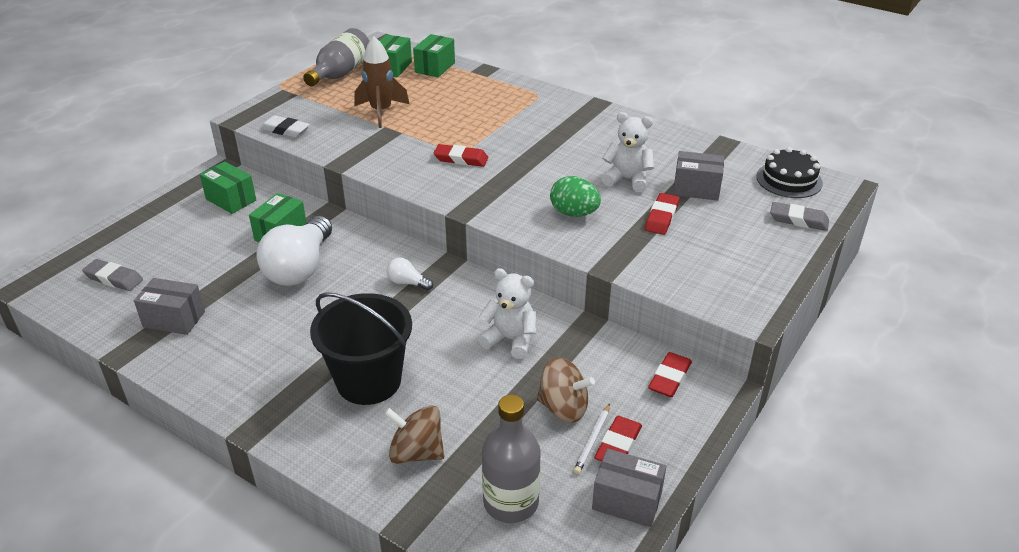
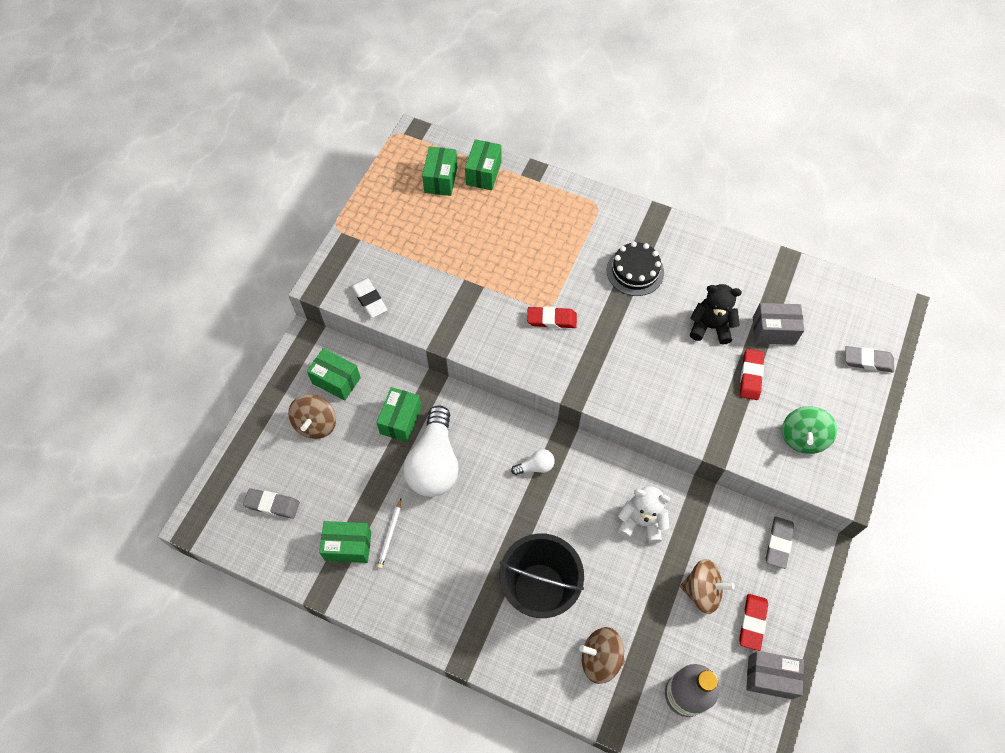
camera: 10 degrees left, 25 degrees up
(174, 319) = (348, 546): grey box -> green box
(193, 227) = (316, 424): none -> brown spinning top
(285, 130) = (369, 299): white eraser -> white eraser turned 45 degrees clockwise
(340, 73) = (391, 196): grey bottle -> none
(381, 112) = (453, 256): brown rocket -> none
(407, 283) = (535, 466): white light bulb -> white light bulb turned 150 degrees clockwise
(574, 213) = (673, 383): green egg -> none
(592, 440) = (732, 621): white pencil -> white pencil (390, 534)
(627, 179) = (710, 326): white teddy bear -> black teddy bear
(669, 378) = (778, 543): red eraser -> grey eraser
(709, 268) = (803, 437): none -> green spinning top
(789, 180) = (852, 305): black cake -> black cake (635, 271)

